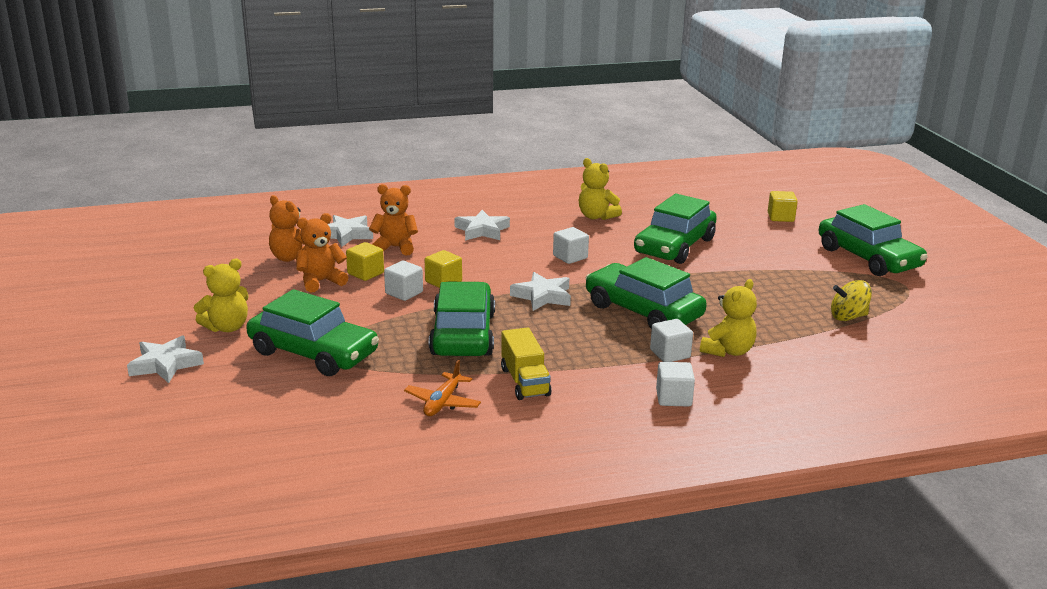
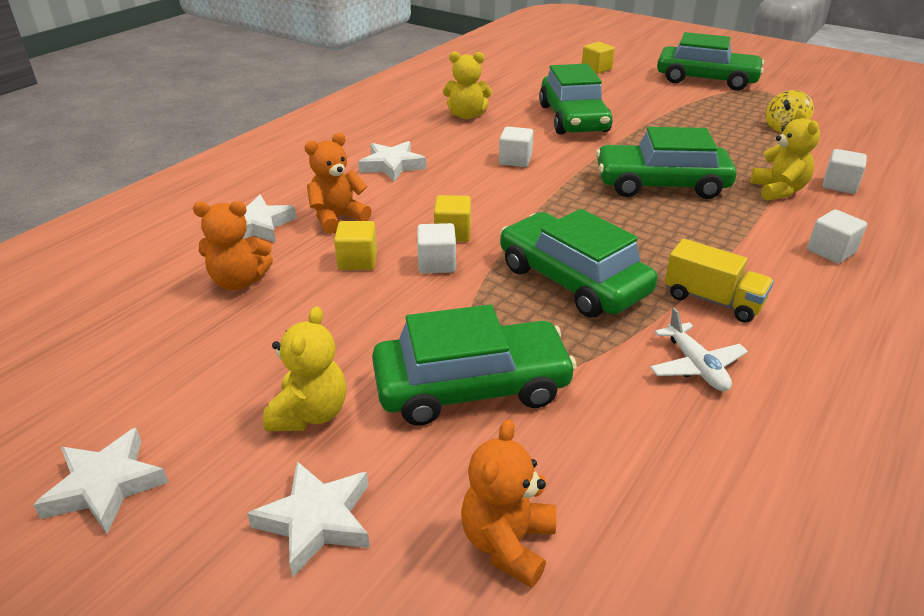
camera: 40 degrees left, 10 degrees up
(321, 281) = (324, 294): orange teddy bear -> orange teddy bear (507, 543)
(443, 402) = (696, 366): orange plane -> white plane
(542, 296) = (564, 207): white star -> white star (105, 486)
(670, 354) = (751, 213): white cube -> white cube (839, 185)

